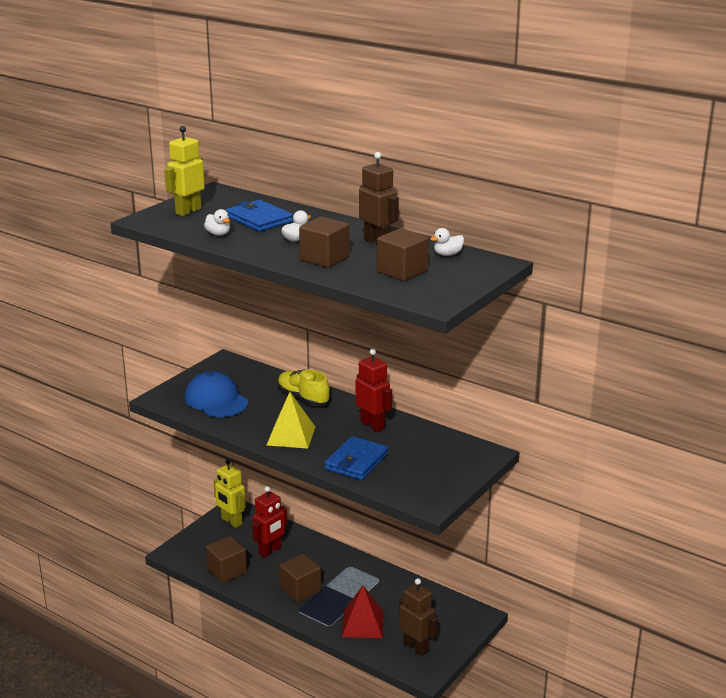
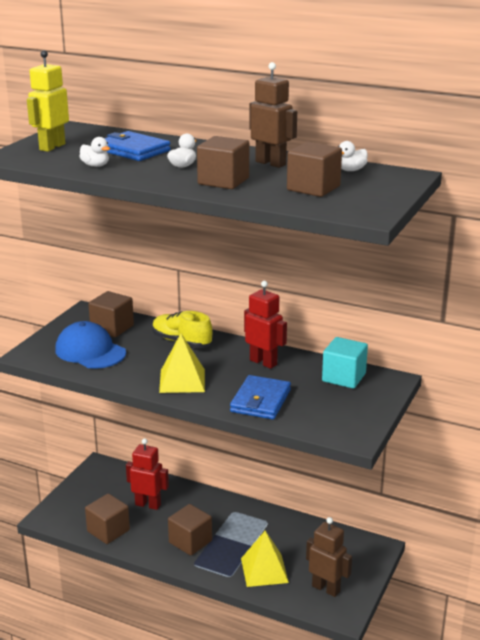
camera: 10 degrees left, 0 degrees up
(231, 521) = (100, 479): yellow robot -> none
(243, 379) = (112, 328): none -> brown cube
(270, 551) = (148, 504): red robot -> red robot turned 105 degrees counterclockwise
(363, 624) = (264, 570): red pyramid -> yellow pyramid
(443, 447) = (344, 377): none -> turquoise cube

